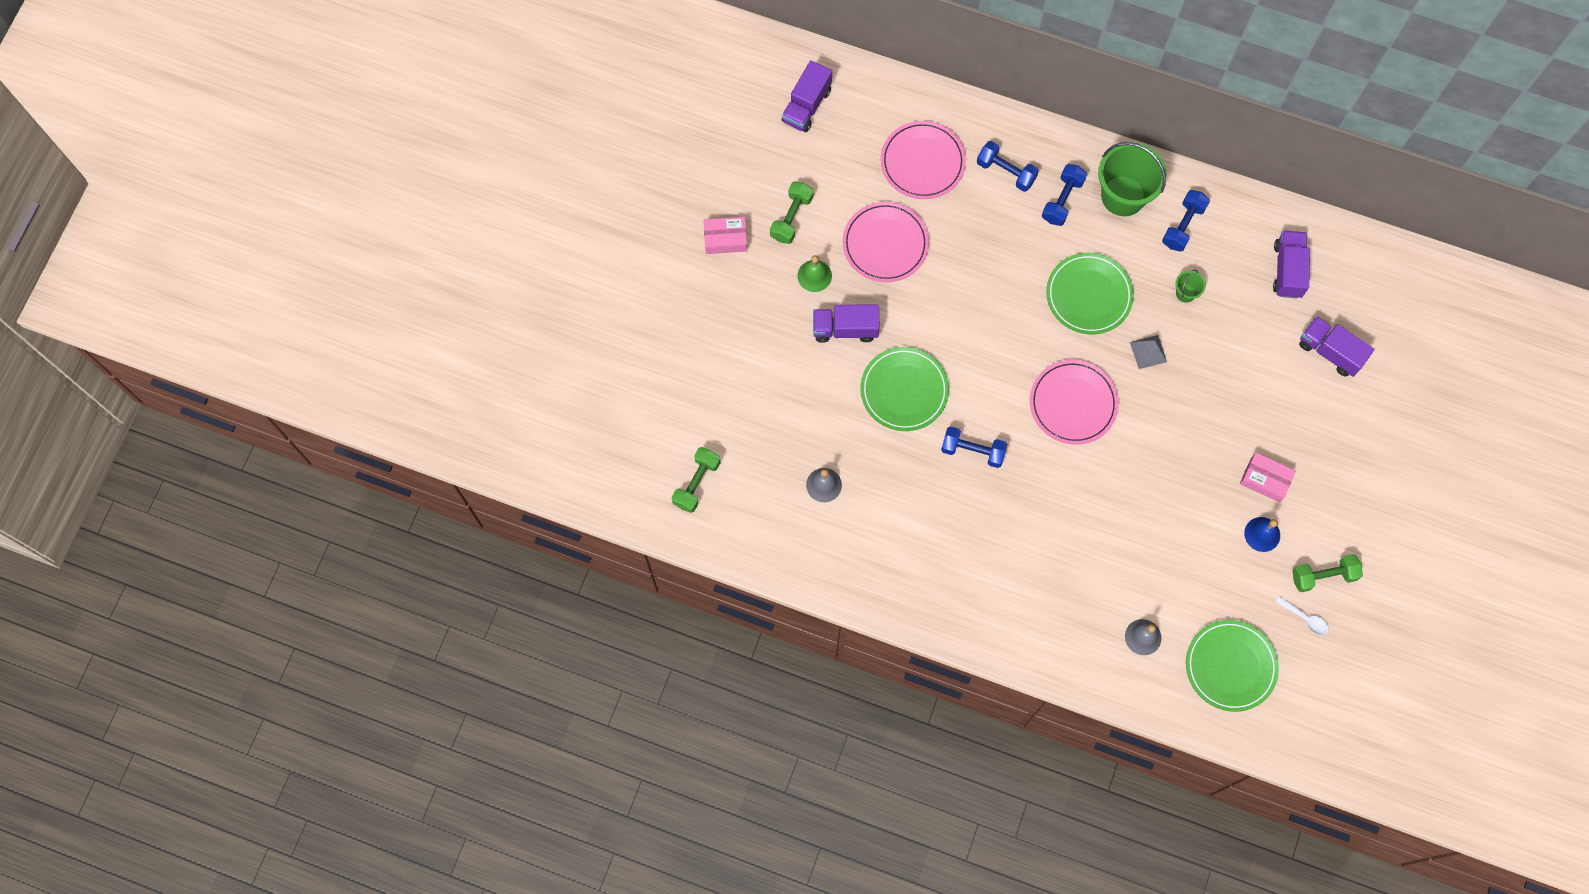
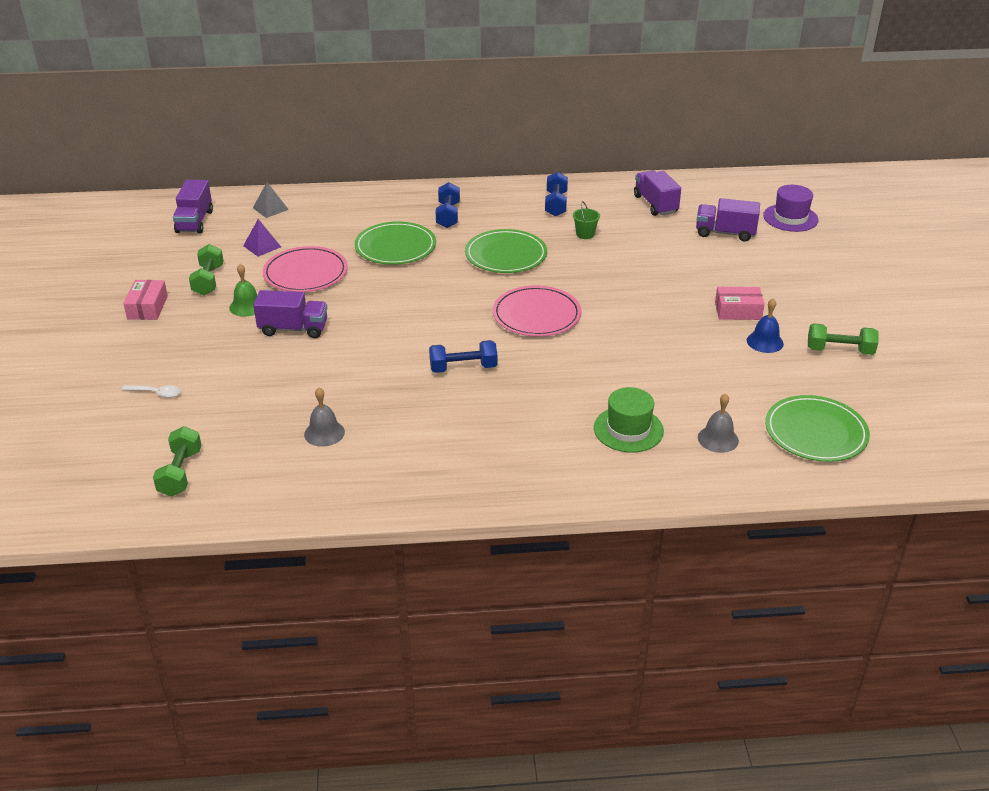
camera: 25 degrees left, 35 degrees down
(725, 239) = (147, 307): pink box -> pink box turned 60 degrees counterclockwise
(845, 329) = (293, 329): purple truck -> purple truck turned 150 degrees counterclockwise
(859, 179) = (262, 246): none -> purple pyramid
(904, 390) = (372, 349): green plate -> green plate (395, 247)
(922, 162) = (315, 225): pink plate -> none
(1006, 172) = (390, 213): blue dumbbell -> none
(1074, 592) = (628, 429): none -> green hat
(1123, 196) = (496, 202): green bucket -> none
(1148, 352) = (579, 270): grey pyramid -> grey pyramid (270, 208)
(1305, 618) = (850, 380): white spoon -> white spoon (156, 393)
(1323, 576) = (839, 350): green dumbbell -> green dumbbell turned 45 degrees clockwise
(1416, 354) = (790, 218): none -> purple hat

